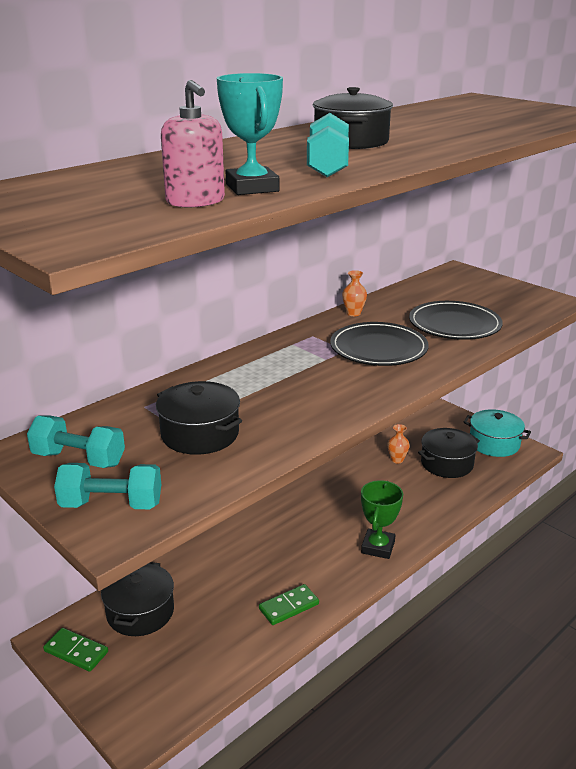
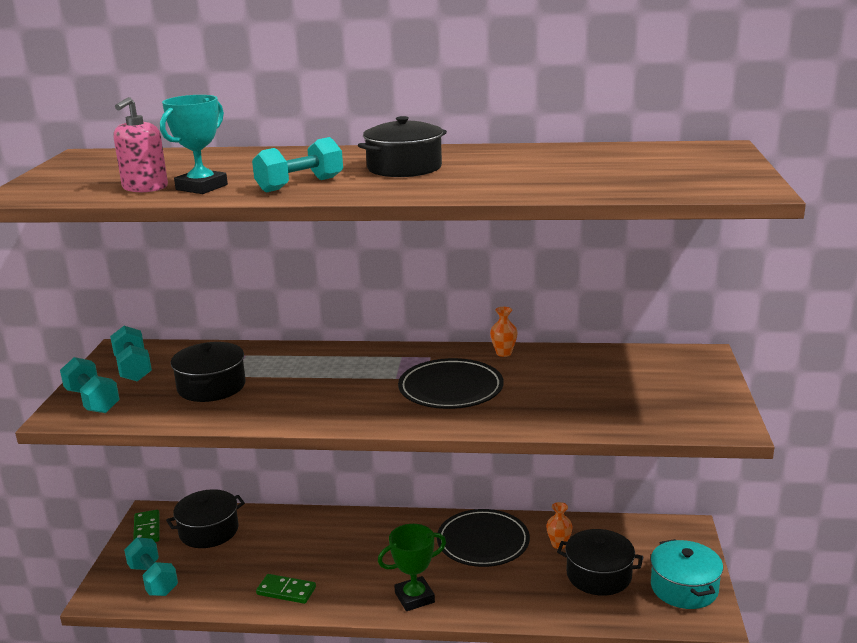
camera: 50 degrees right, 5 degrees down
(163, 682) = (153, 579): none -> turquoise dumbbell
(454, 325) = (563, 400): black plate -> black plate (483, 542)

